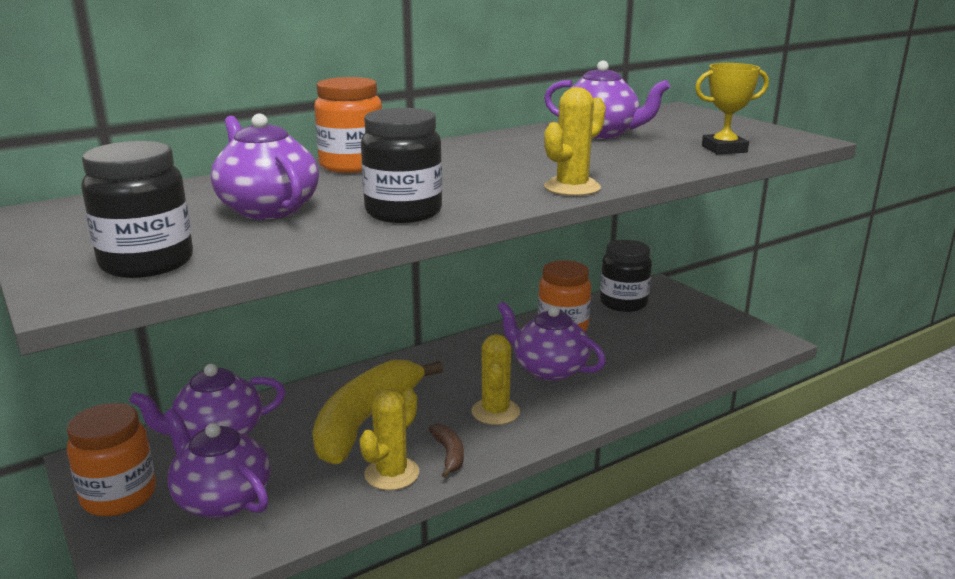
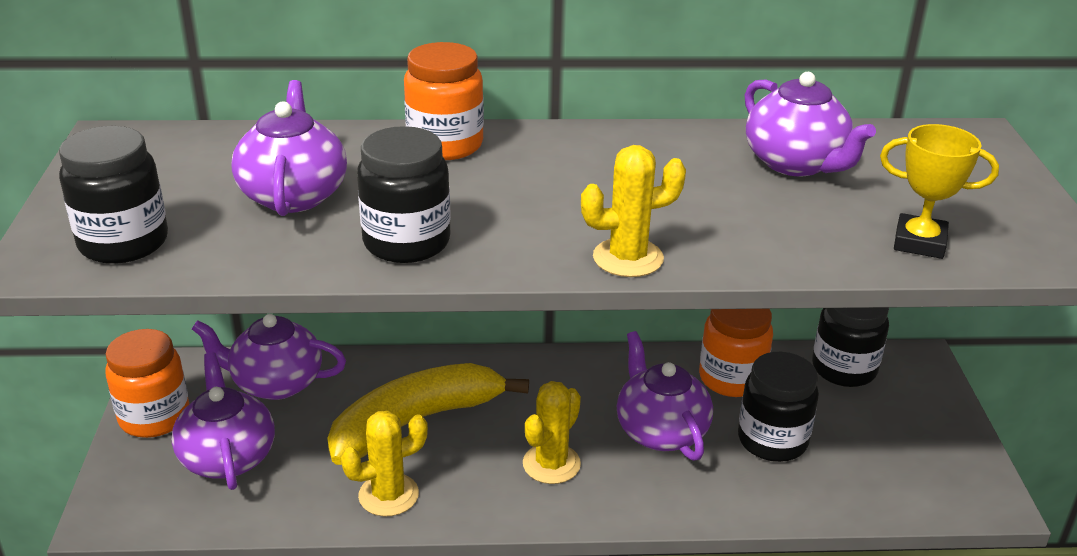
camera: 30 degrees right, 10 degrees up
(449, 454) = (460, 496): brown banana -> none
(623, 351) = (772, 440): none -> black jar

